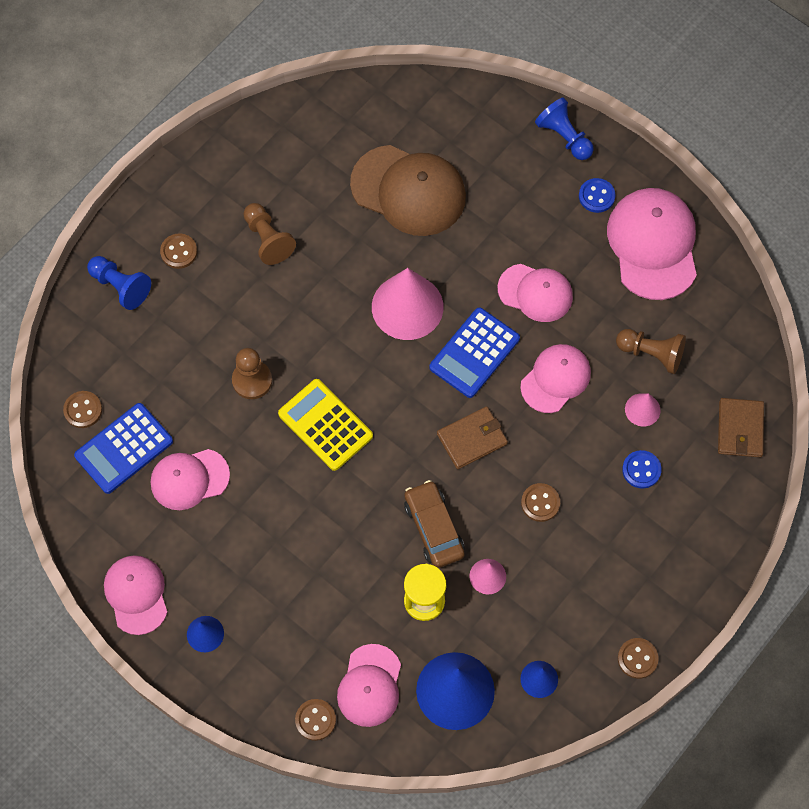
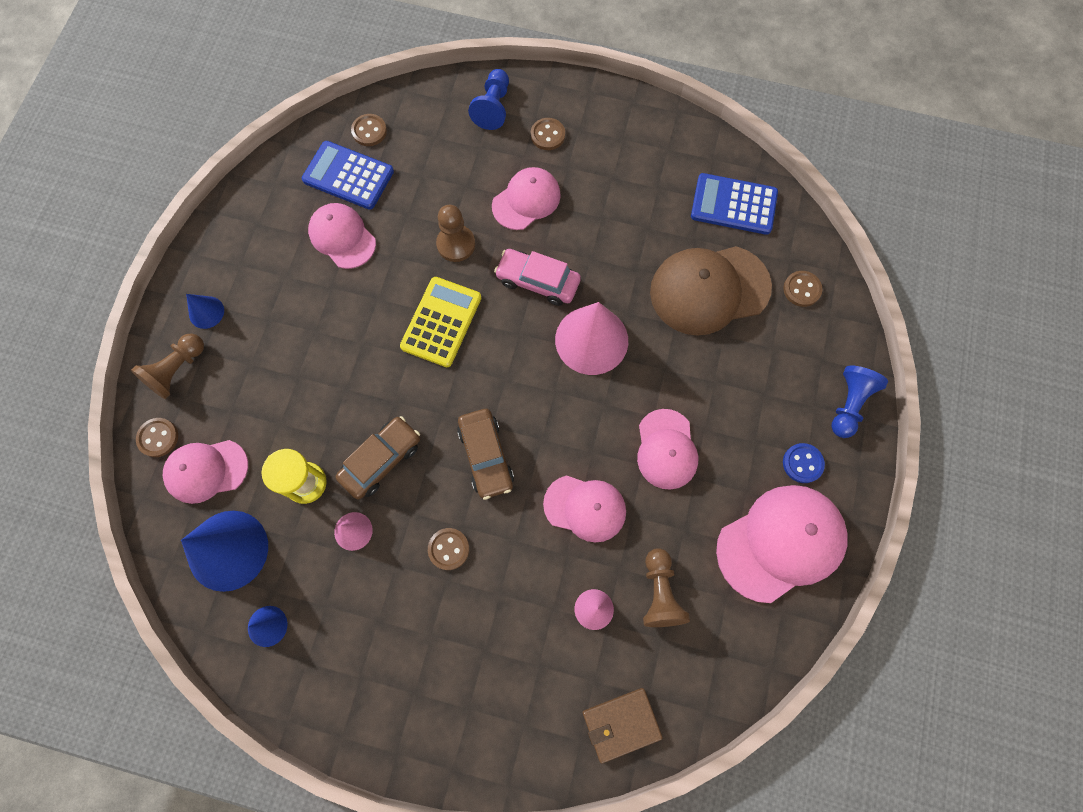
camera: 65 degrees right, 5 degrees up
(136, 594) = (222, 244): pink cap -> pink cap (526, 200)
(268, 239) = (596, 197): brown pawn -> brown pawn (177, 370)
(327, 326) = (537, 281): none -> pink car
(408, 191) = (709, 290): brown cap -> brown cap turned 75 degrees clockwise
(472, 439) = (486, 456): brown wallet -> brown car
(474, 353) = (574, 420): blue calculator -> blue calculator (733, 205)
(637, 658) = (324, 718): brown button -> brown button (801, 289)
(641, 470) = (528, 636): blue button -> none

